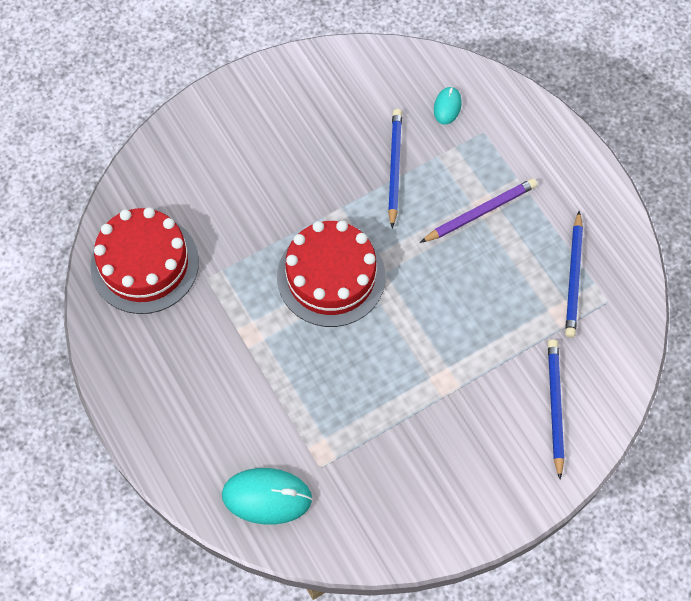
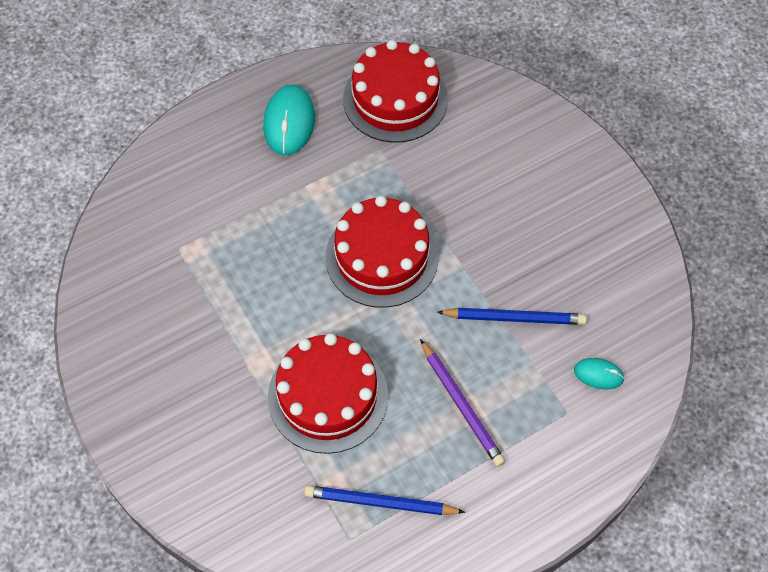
camera: 90 degrees right, 5 degrees down
(267, 497) = (153, 205): turquoise mouse -> turquoise mouse (289, 122)
(476, 321) = (328, 396): none -> red cake
(555, 407) = (225, 472): blue pencil -> none

